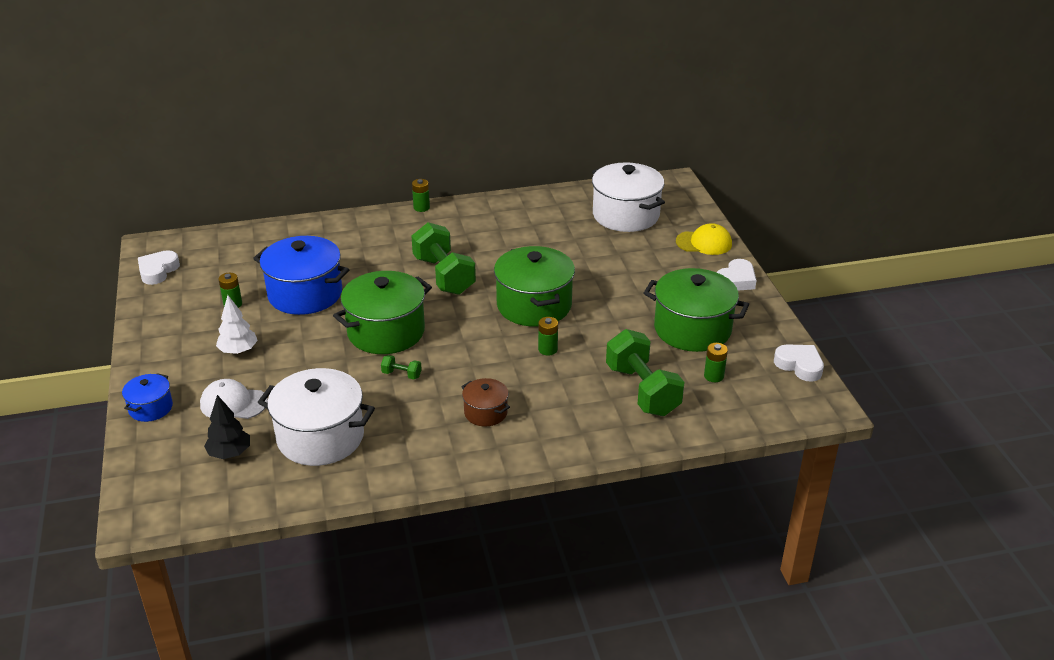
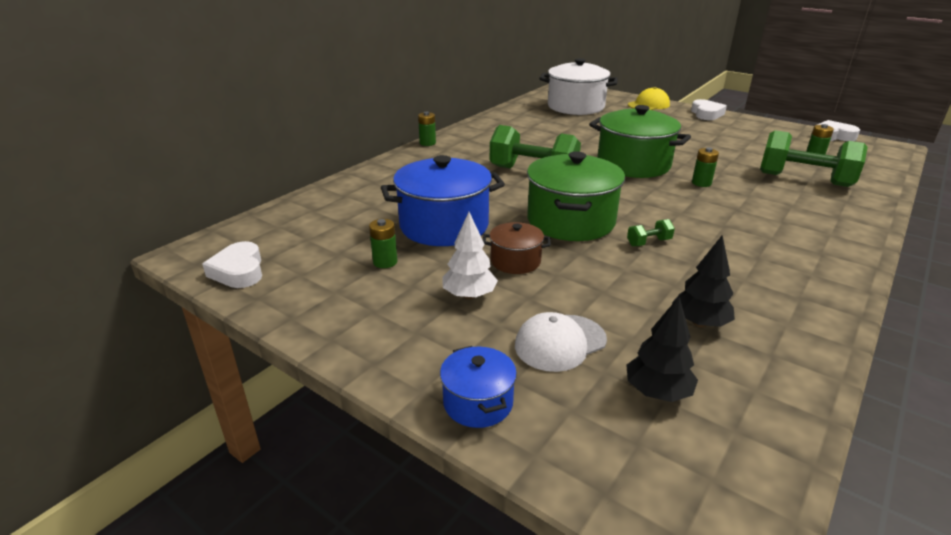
camera: 40 degrees left, 5 degrees down
(320, 437) = (699, 323): white pot -> black tree
(485, 413) = (761, 236): brown pot -> brown pot (515, 261)
(692, 329) = (746, 141): green pot -> none

